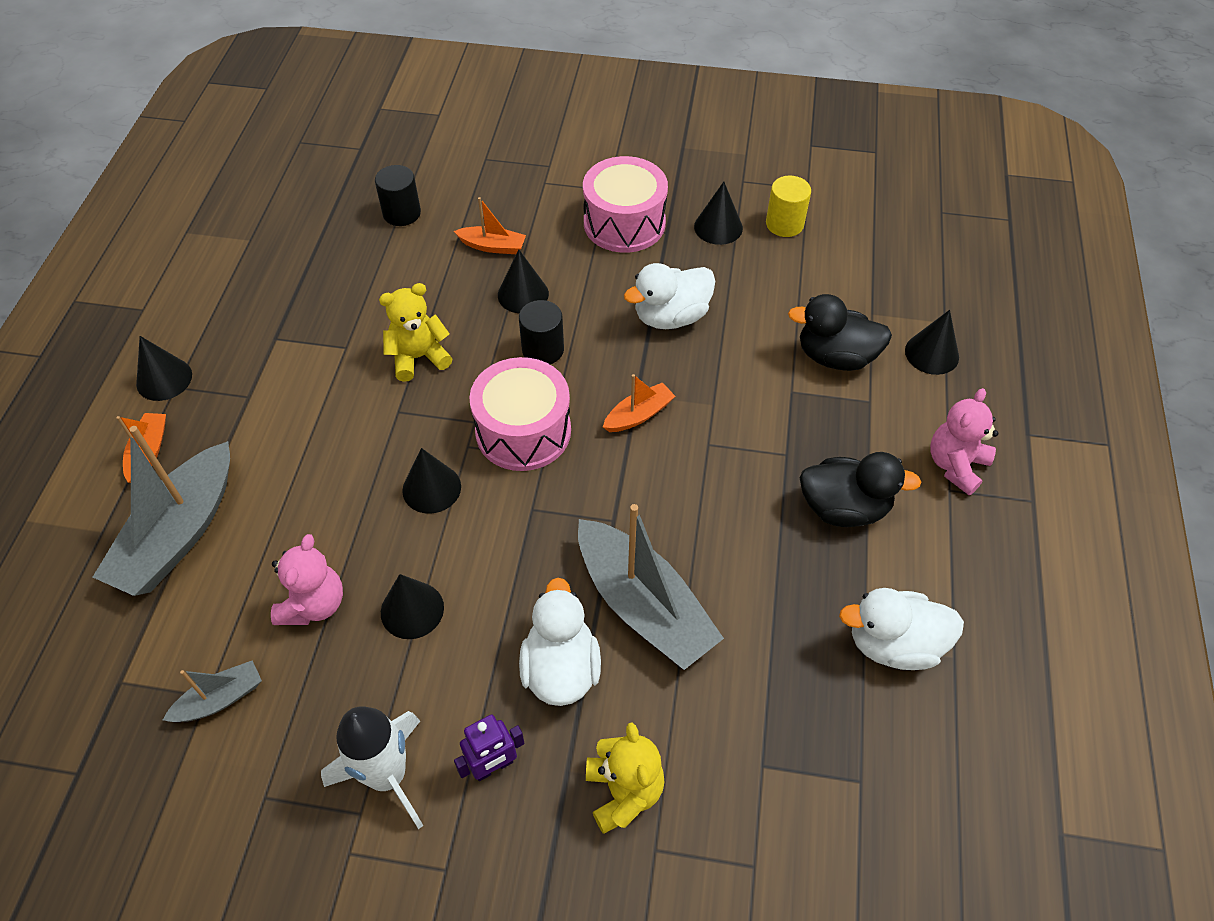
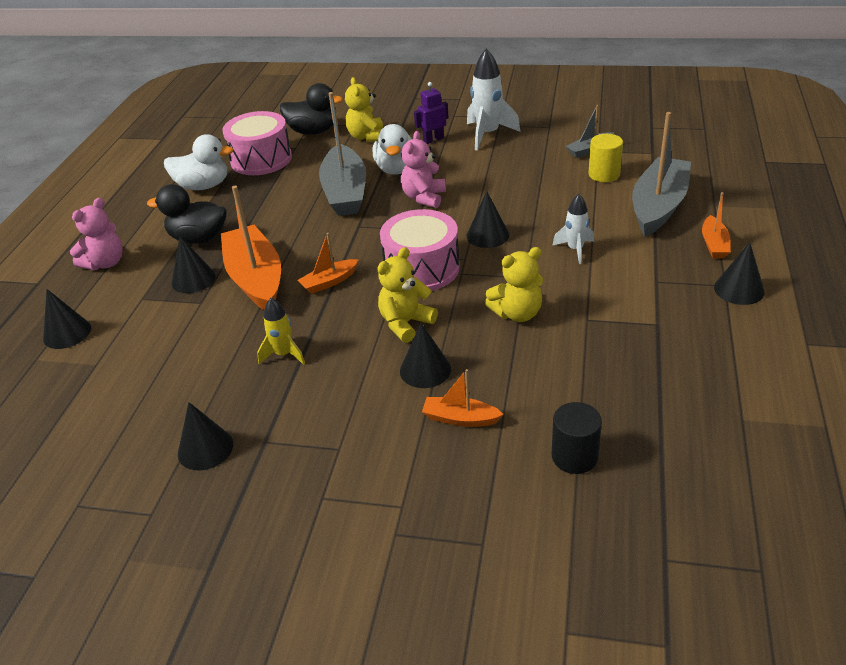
camera: 175 degrees left, 15 degrees down
(314, 604) = (551, 183): pink teddy bear -> pink teddy bear (424, 197)
(324, 453) = (575, 250): none -> white rocket
(412, 610) = (488, 184): black cone -> black cone (193, 279)
(543, 350) = (405, 323): black cylinder -> yellow teddy bear
(624, 223) = (310, 451): pink drum -> pink drum (261, 159)
(643, 606) = (345, 192): grey boat -> grey boat turned 150 degrees counterclockwise
(671, 316) = (284, 354): white duck -> yellow rocket
(734, 425) = (256, 278): none -> orange boat
(784, 224) = (130, 454): yellow cylinder -> yellow cylinder (604, 174)
(835, 357) = (150, 327): black duck -> black duck (313, 131)

